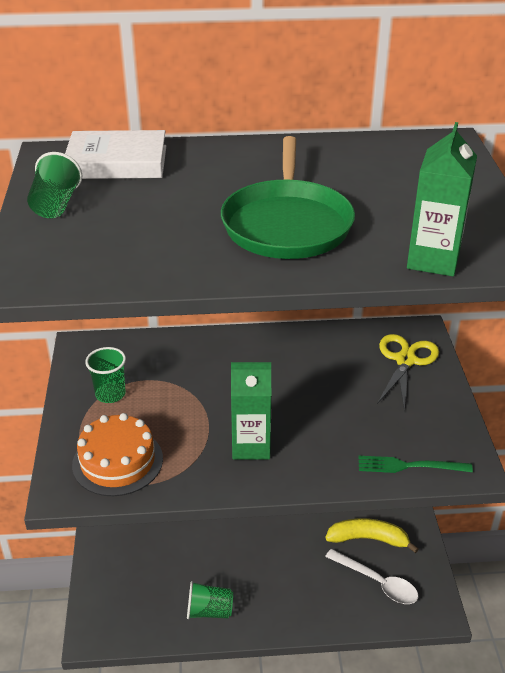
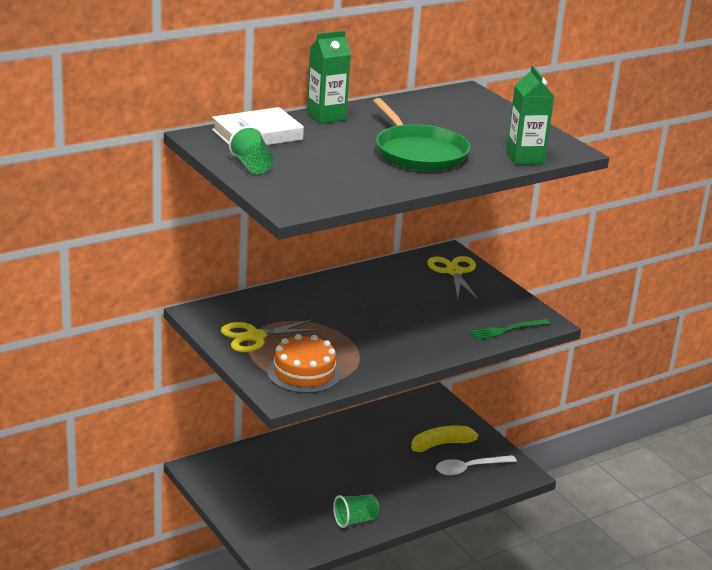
camera: 30 degrees left, 10 degrees down
(110, 394) = (255, 337): green cup -> yellow scissors
(251, 446) = (391, 343): green carton -> green carton (326, 116)
(377, 582) = (469, 469): white spoon -> white spoon turned 150 degrees clockwise

